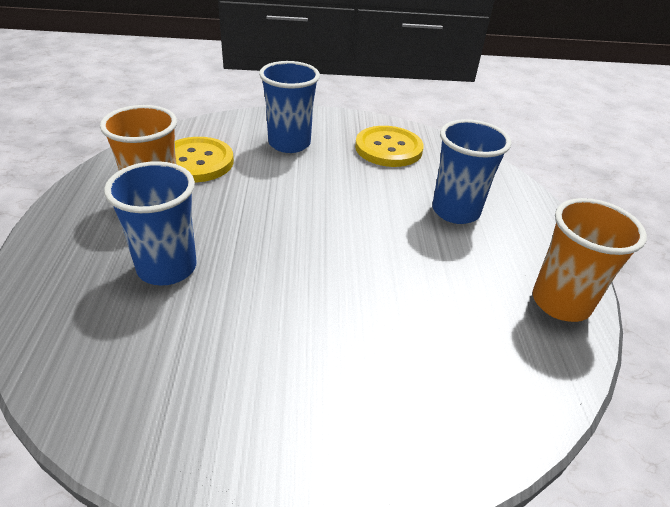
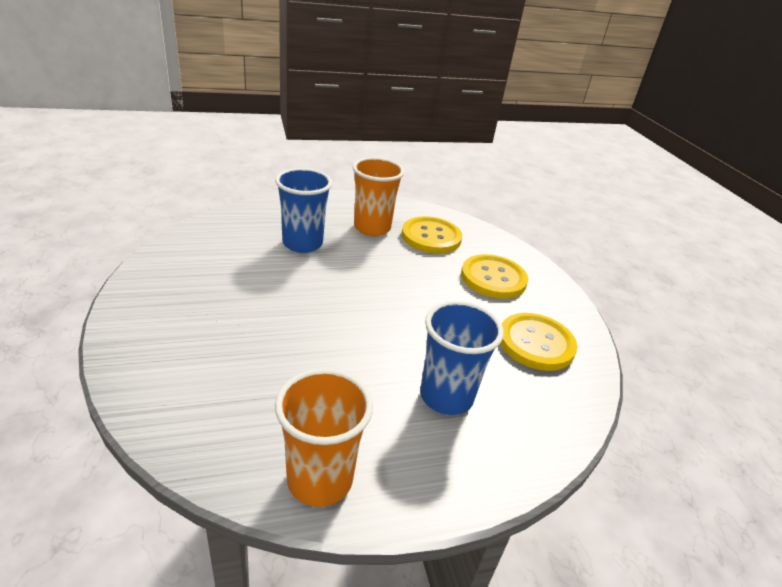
camera: 75 degrees right, 5 degrees down
(289, 144) = (493, 278): blue cup -> yellow button

